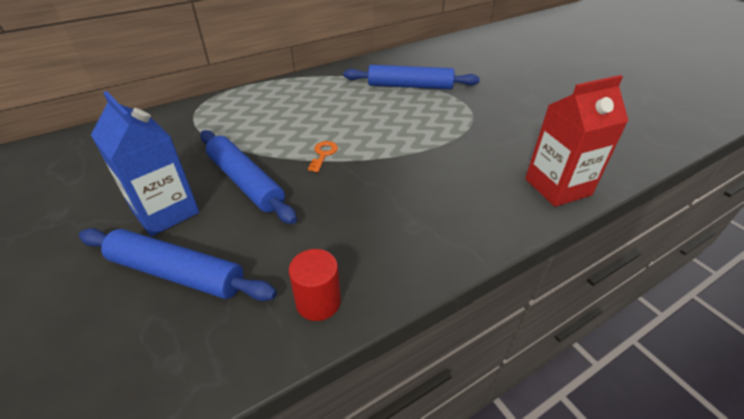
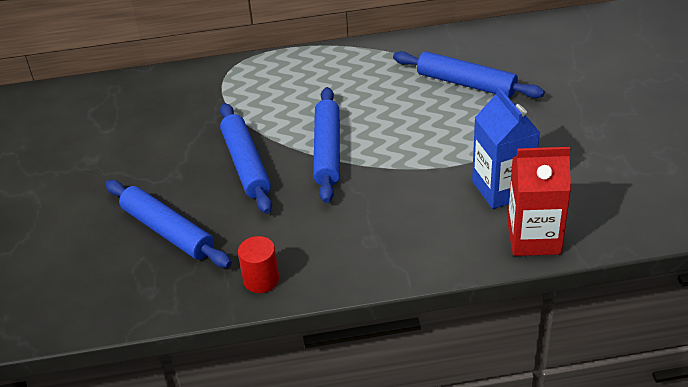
camera: 25 degrees right, 0 degrees up
(165, 212) = (172, 177): blue carton -> blue carton (502, 189)
(323, 154) = (327, 151): orange key -> blue rolling pin

